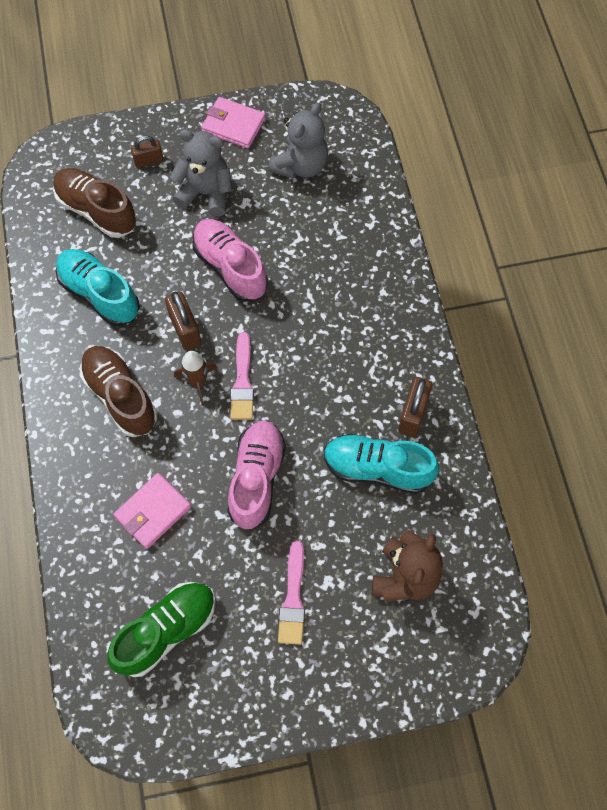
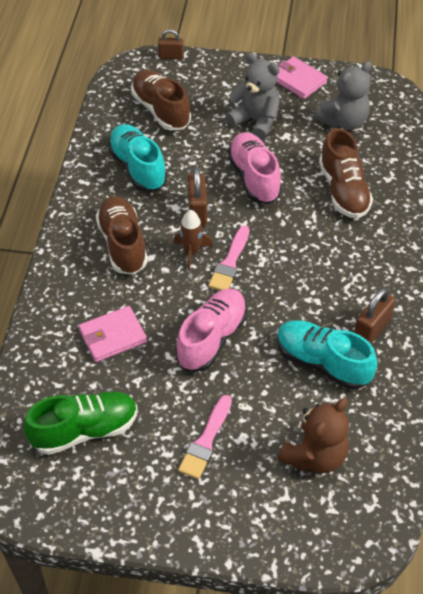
camera: 20 degrees right, 15 degrees down
(149, 161) = (218, 88): brown padlock -> brown padlock (171, 56)
(329, 254) = (343, 190): none -> brown shoe

